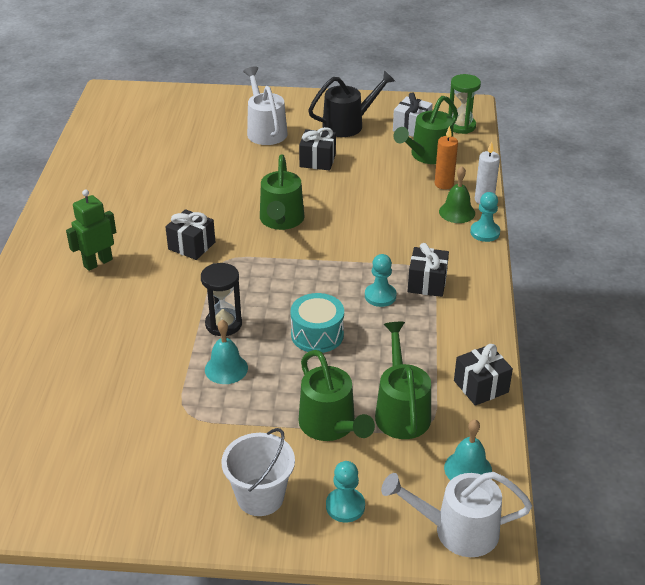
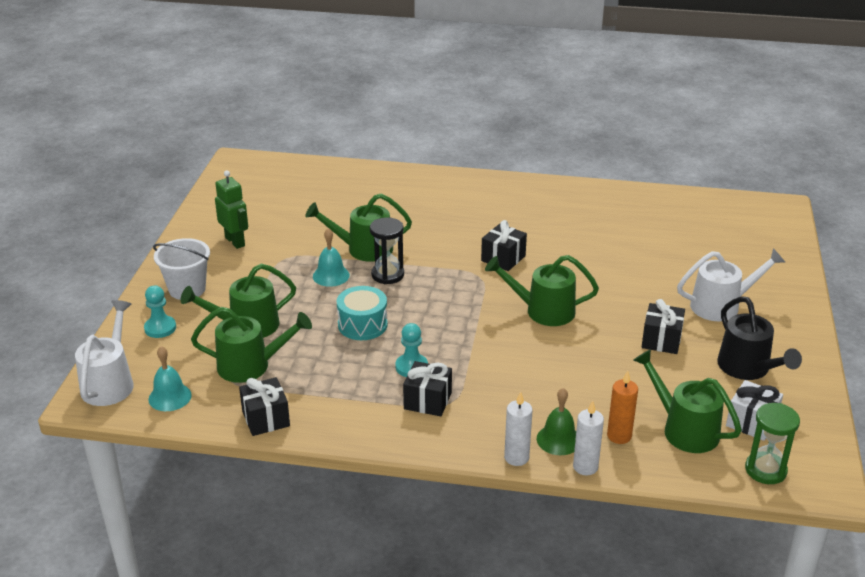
camera: 95 degrees right, 5 degrees down
(98, 263) = (482, 212): green robot -> green robot (235, 241)
(171, 348) = (363, 249): none -> green watering can
(485, 232) = (516, 457): turquoise pawn -> white candle

